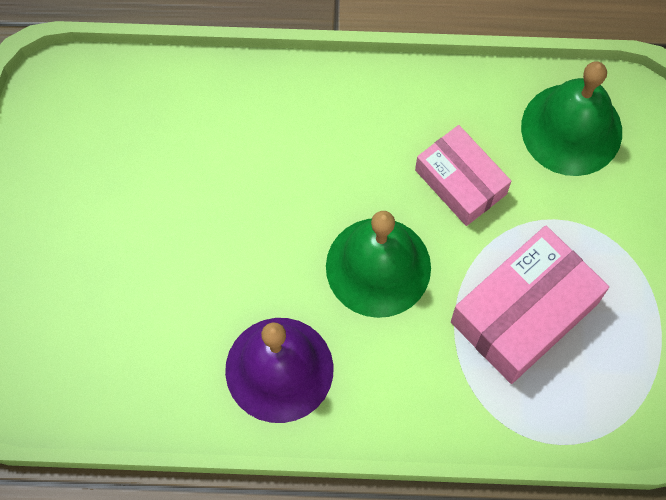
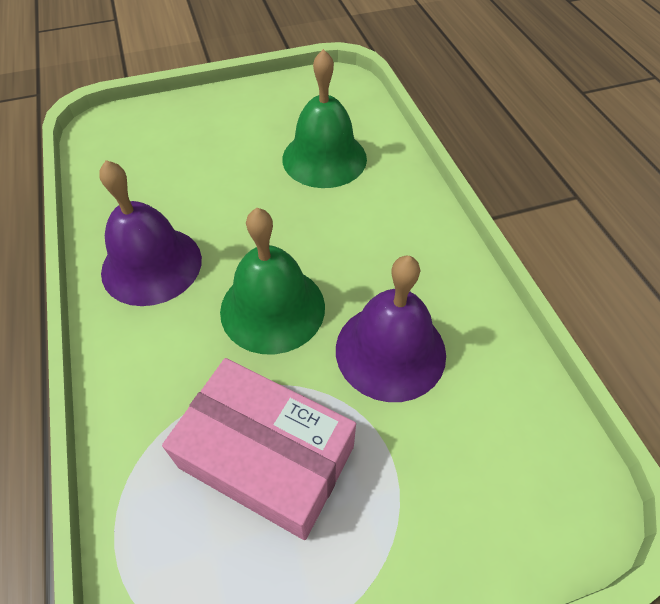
camera: 70 degrees right, 15 degrees down
(460, 182) = (390, 351): pink box -> purple bell
(571, 129) = (509, 442): green bell -> green bell (324, 158)

